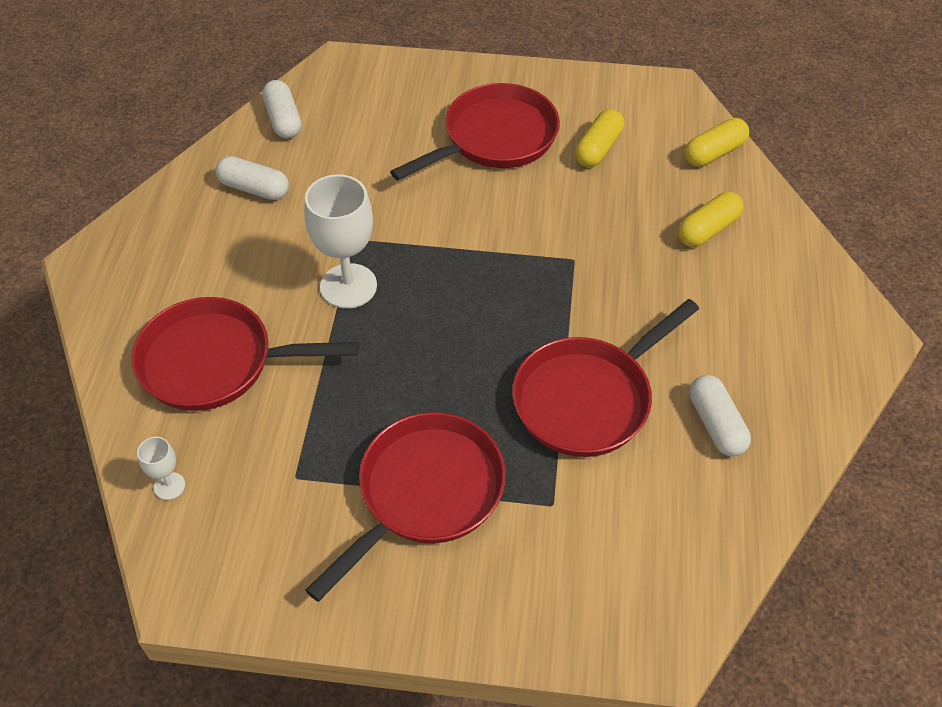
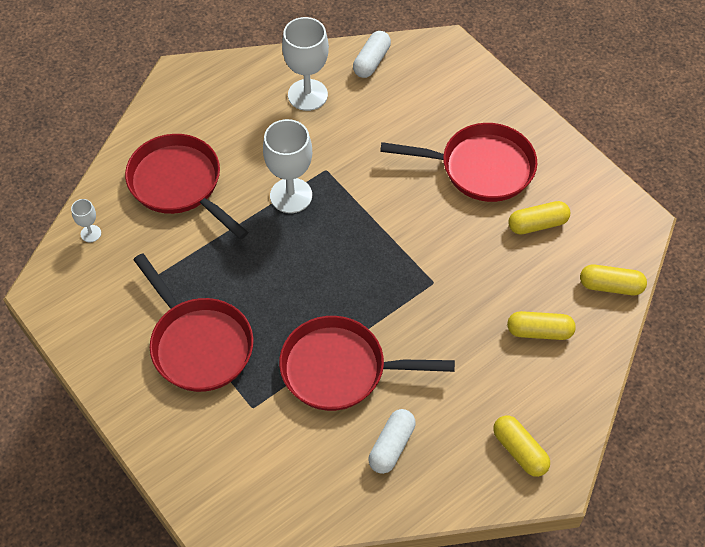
camera: 45 degrees right, 5 degrees up
(254, 188) = (307, 95): white capsule -> white goblet
(425, 493) = (198, 344): red pan -> red pan turned 60 degrees clockwise
(816, 335) = (519, 451): none -> yellow capsule

